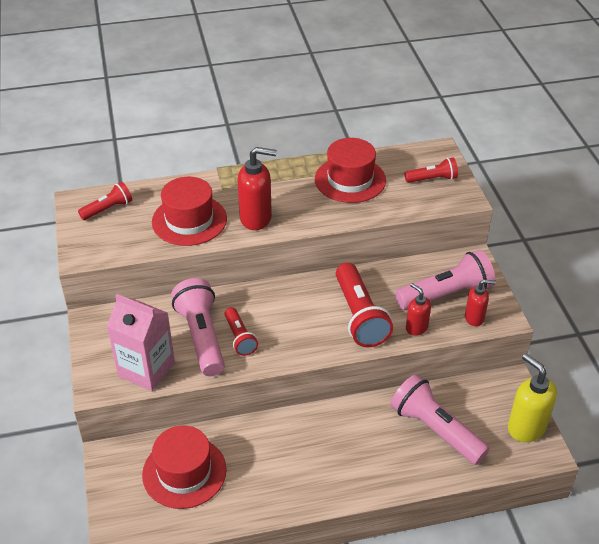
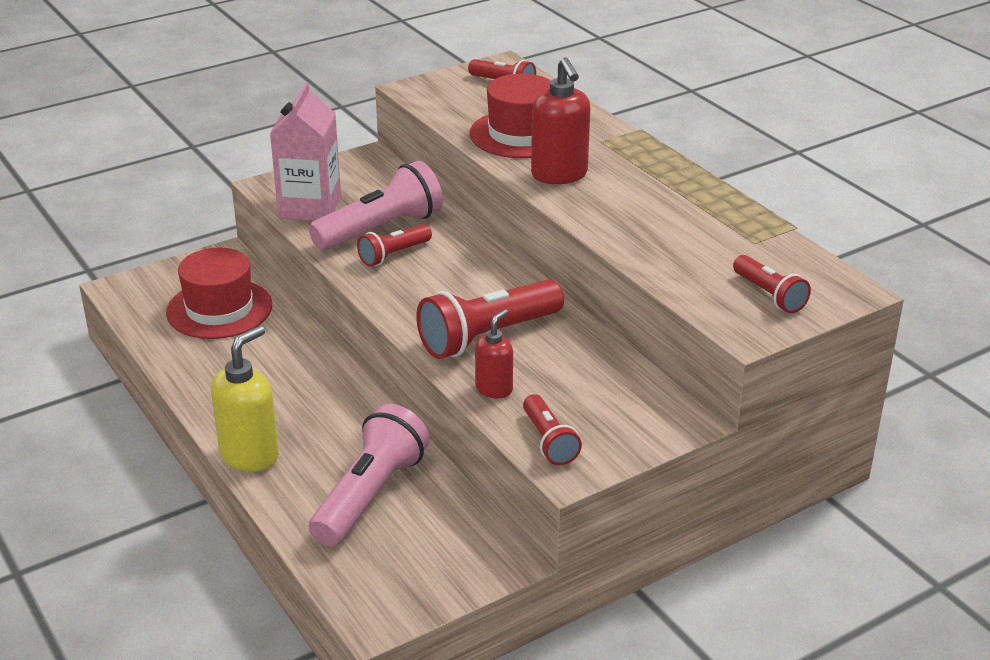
camera: 70 degrees right, 10 degrees down
(350, 180) = (703, 227): red hat -> none
(446, 294) = (583, 405): pink flashlight -> none
(474, 318) = (549, 441): red soap dispenser -> red flashlight
(526, 427) = (416, 589): yellow soap dispenser -> yellow soap dispenser (250, 455)

